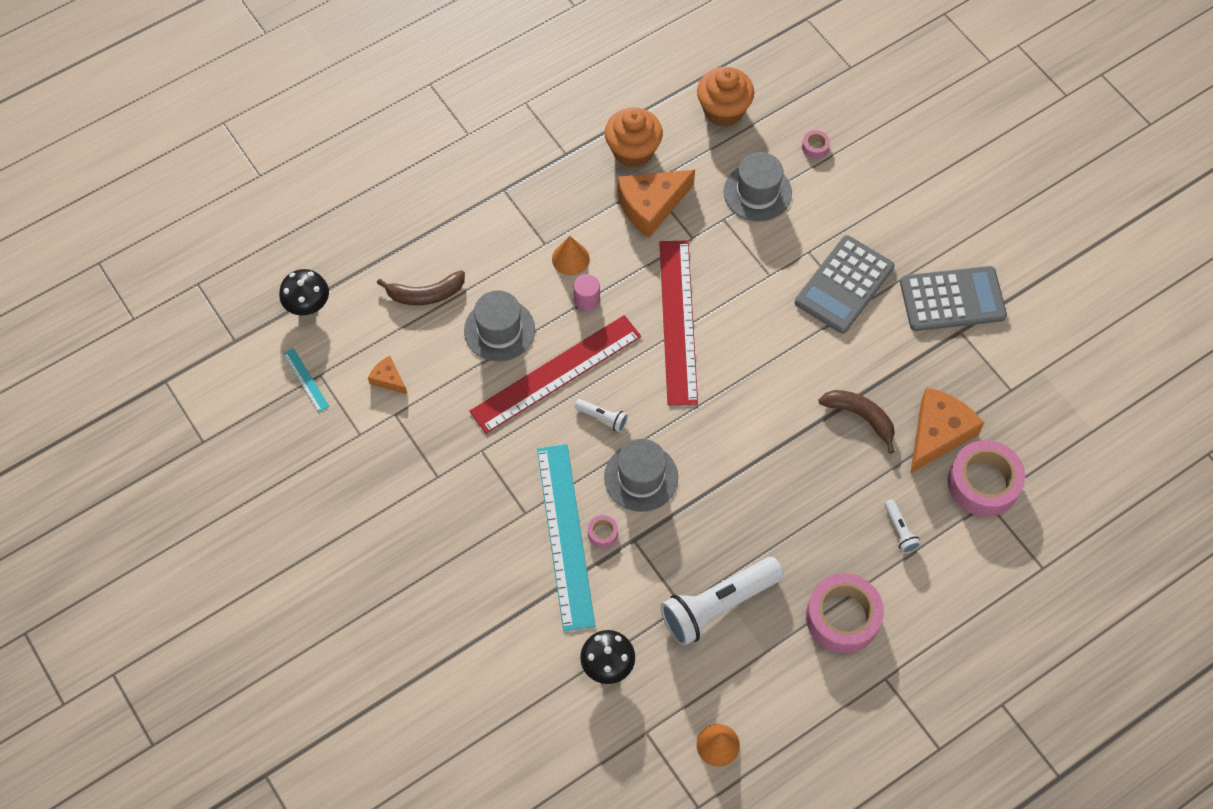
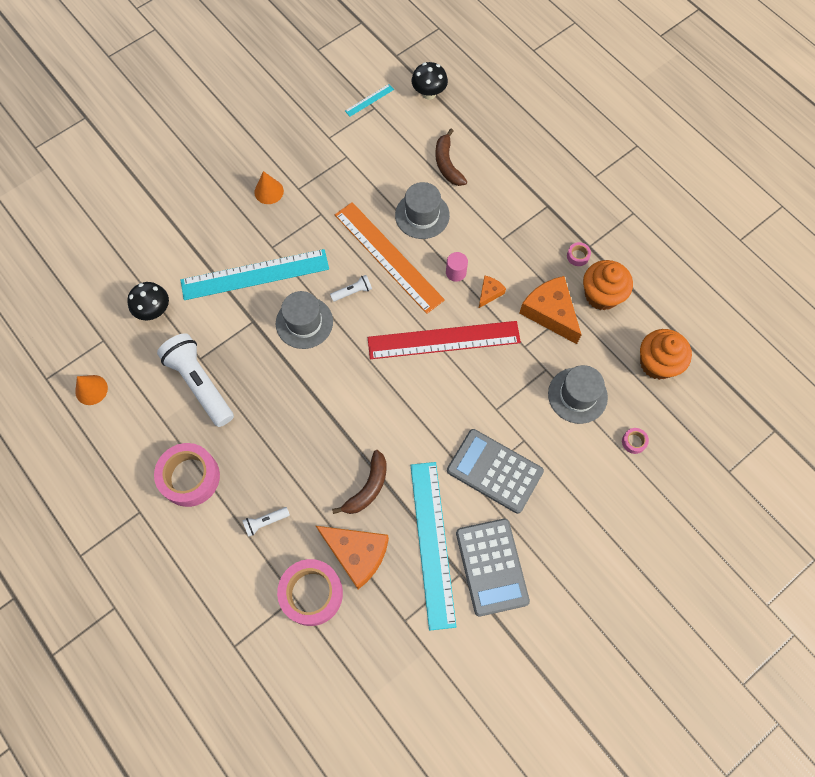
camera: 85 degrees right, 5 degrees up
(388, 379) = (374, 149): orange cheese -> orange cheese (489, 293)
(556, 373) = (388, 256): red ruler -> orange ruler
(570, 258) = (491, 258): orange cone -> orange cone (269, 191)
(602, 418) = (353, 292): white flashlight -> white flashlight turned 135 degrees counterclockwise
(602, 533) = (257, 299): pink tape -> pink tape (578, 256)
(926, 355) = (432, 543): none -> turquoise ruler

